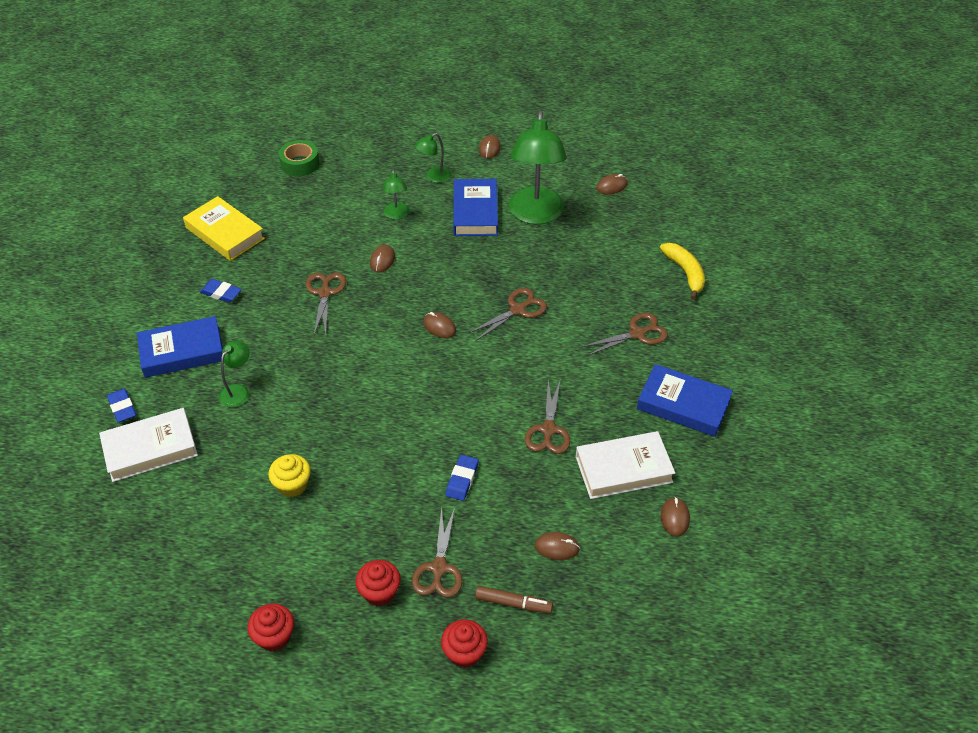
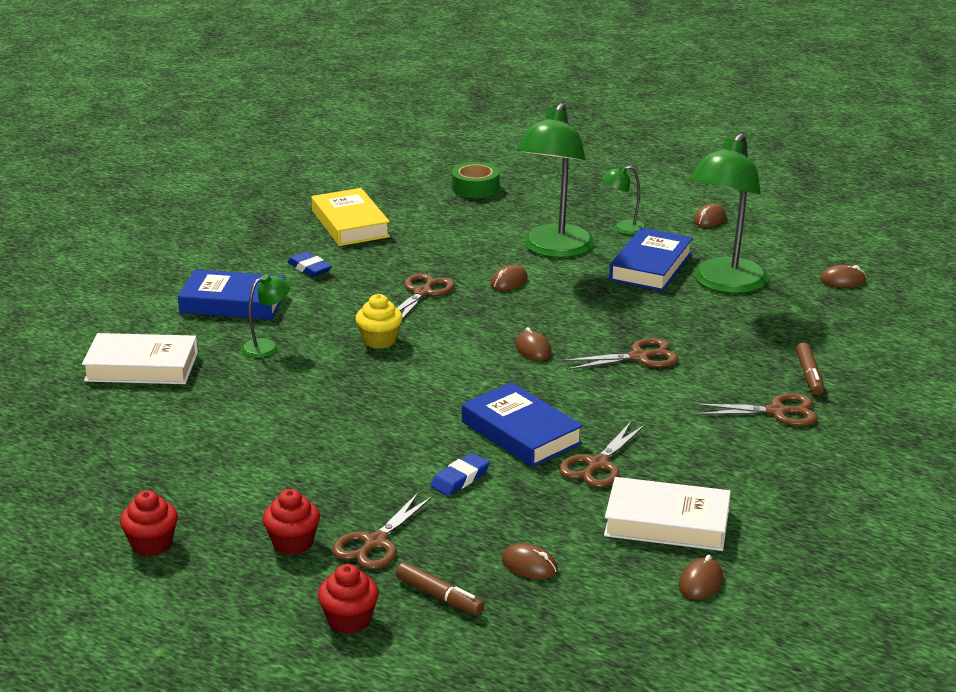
camera: 25 degrees right, 20 degrees down
(122, 408) = (138, 329): blue eraser -> none
(292, 485) = (266, 432): yellow cupcake -> yellow cupcake (379, 340)
(396, 215) = (554, 249): green lamp -> green lamp, size x2.18
(639, 290) = (809, 375): none -> brown marker
(683, 405) = (790, 487): blue book -> blue book (521, 432)
(685, 273) = (884, 374): yellow banana -> none

